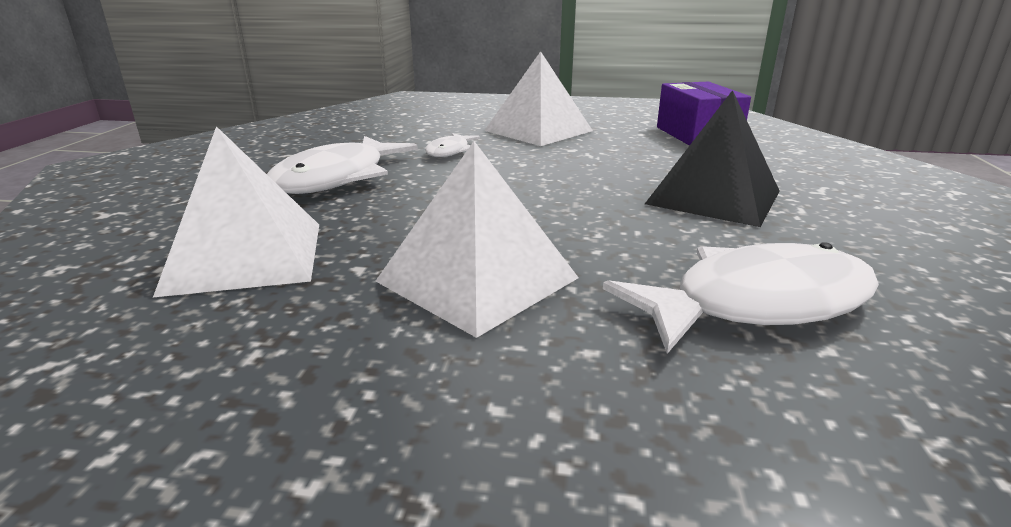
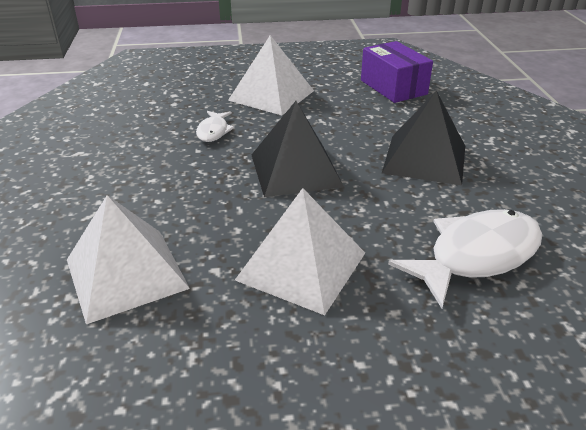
camera: 15 degrees left, 10 degrees up
(337, 178) = (141, 177): white fish -> none
(528, 190) = (295, 170): none -> black pyramid

